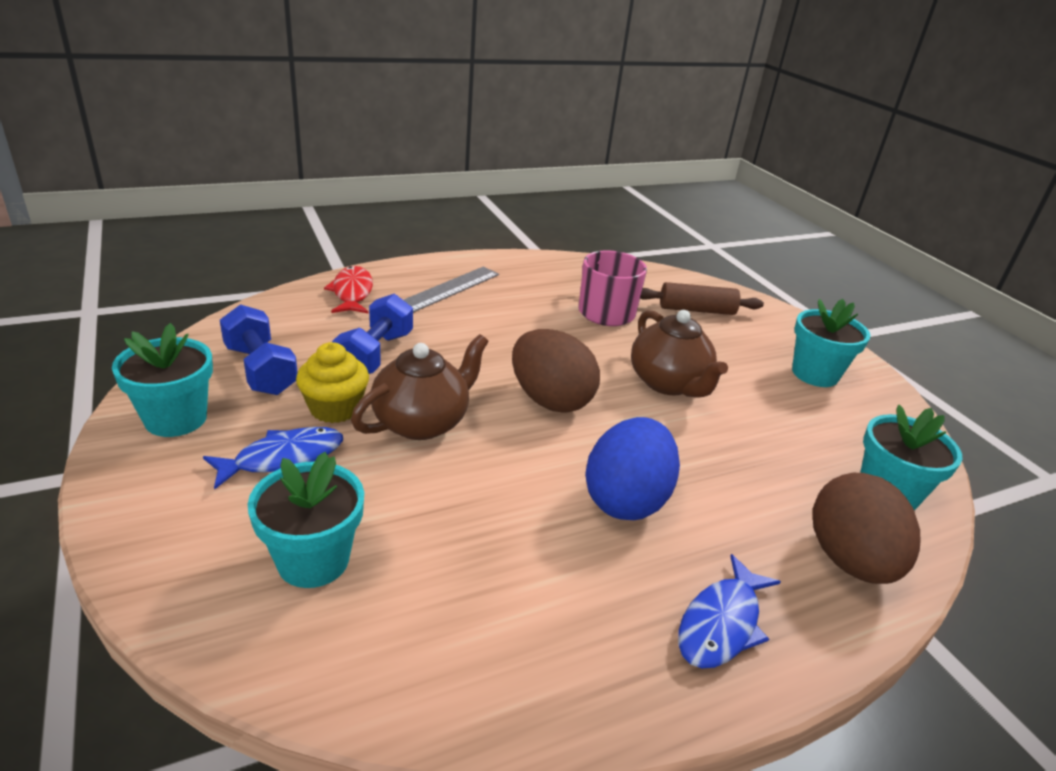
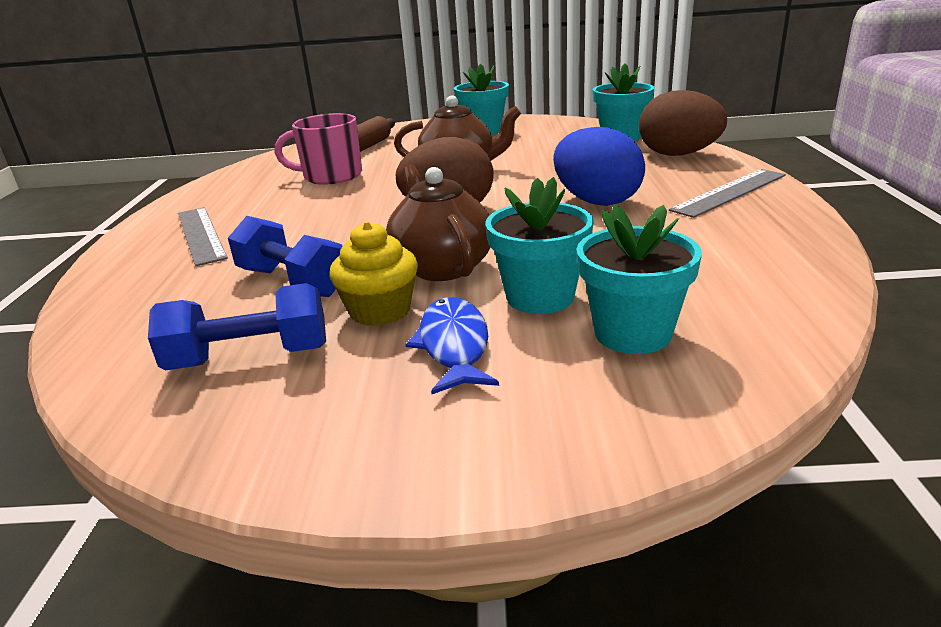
camera: 60 degrees left, 5 degrees down
(176, 419) = (311, 427): turquoise flower pot -> turquoise flower pot (540, 297)
(352, 292) = (131, 288): red fish -> none
(721, 623) = (729, 192): blue fish -> grey ruler

